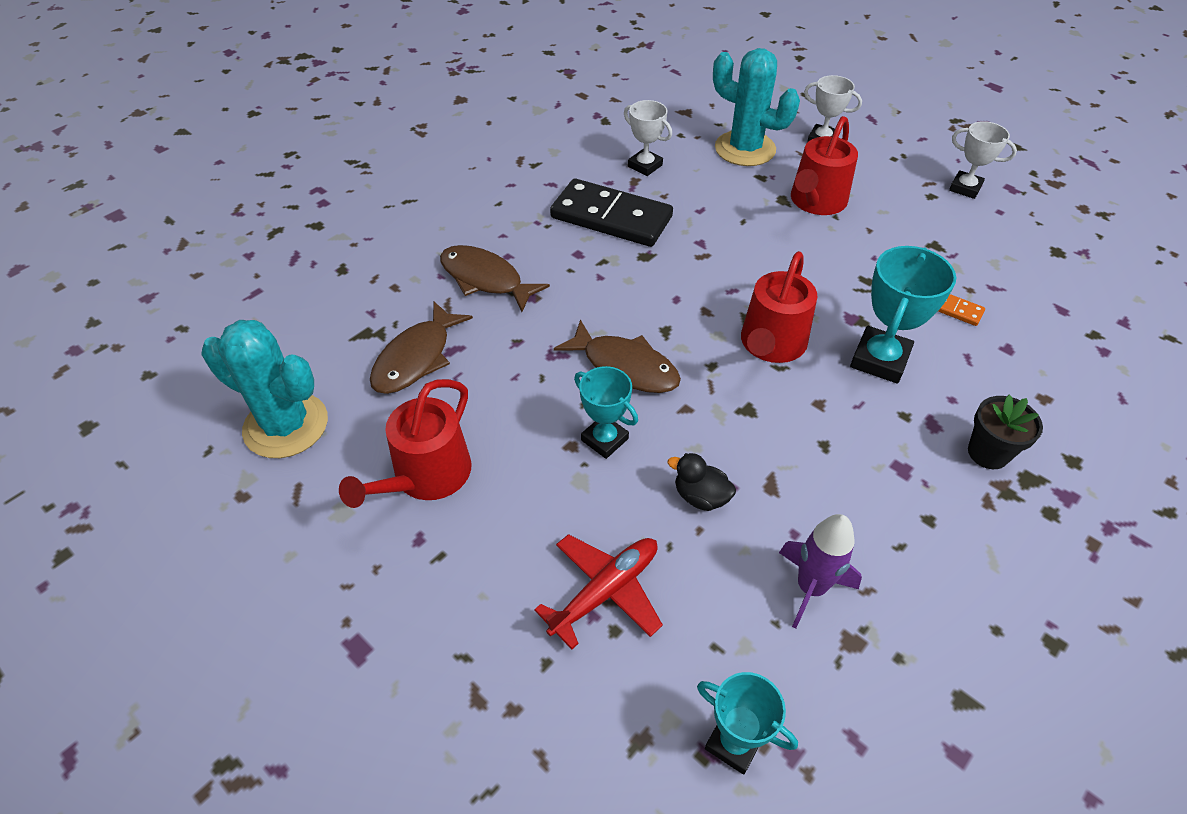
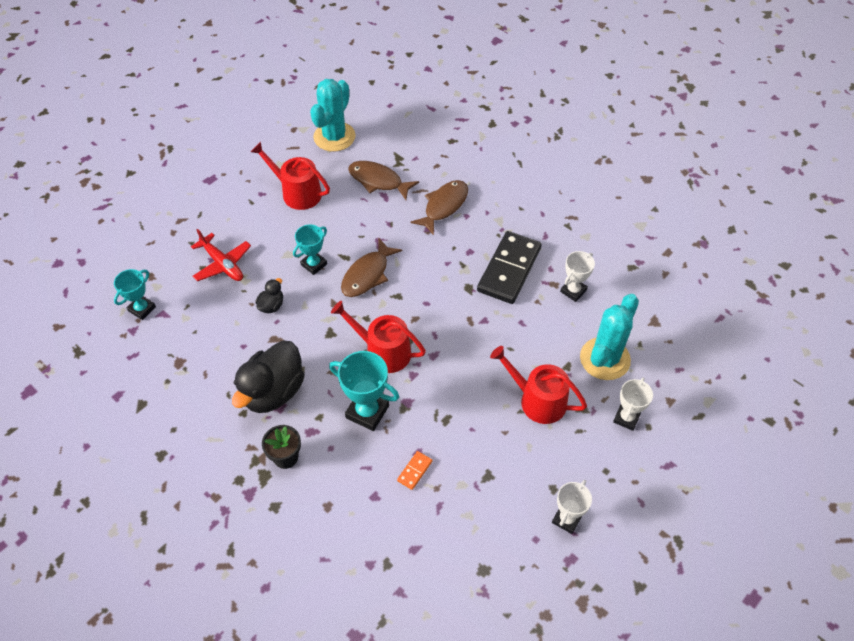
camera: 90 degrees right, 5 degrees up
(810, 588) = (210, 348): purple rocket -> none
(877, 479) = (273, 391): none -> black duck

